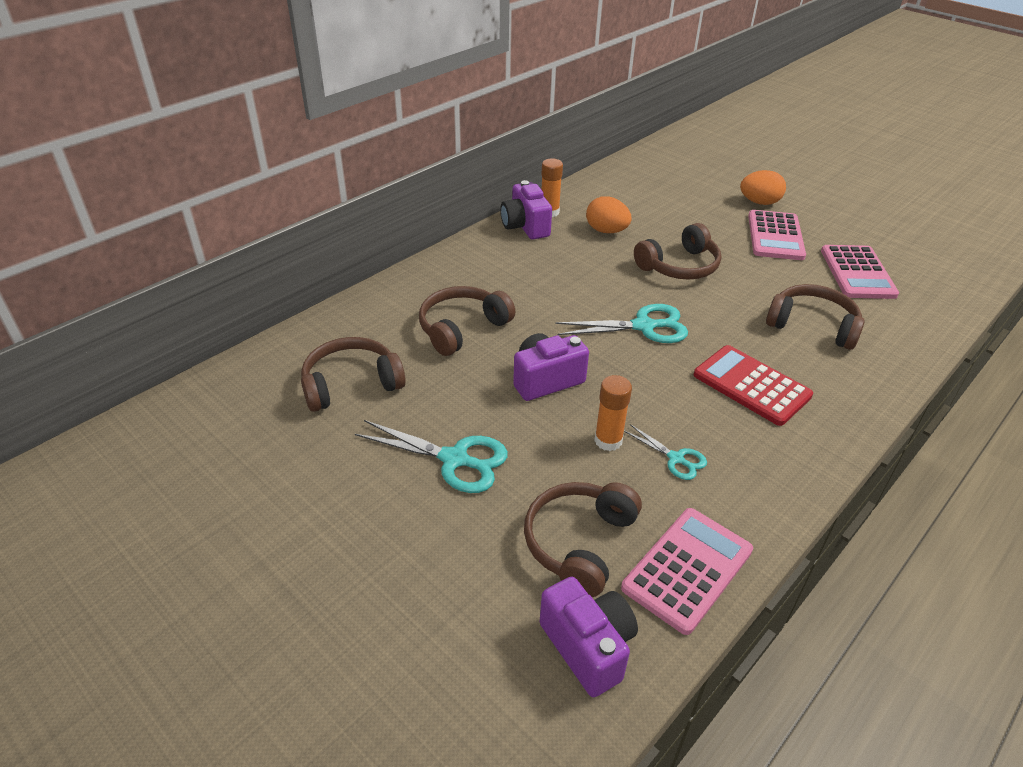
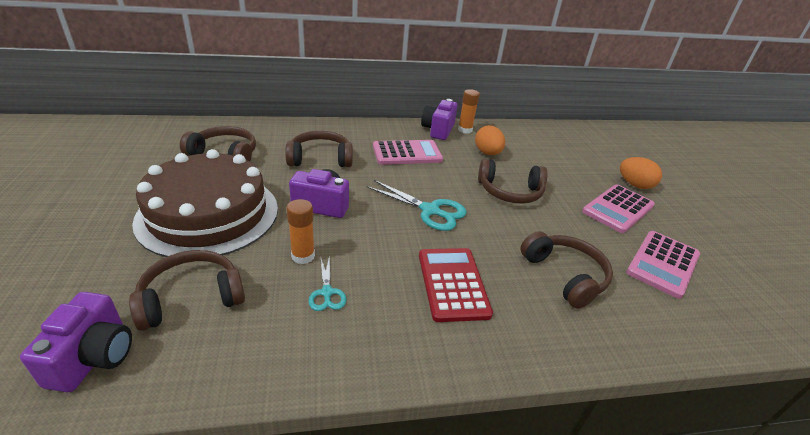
camera: 35 degrees right, 5 degrees down
(454, 459) = (208, 214): turquoise scissors -> brown cake
(687, 569) = (222, 361): pink calculator -> pink calculator (407, 153)

